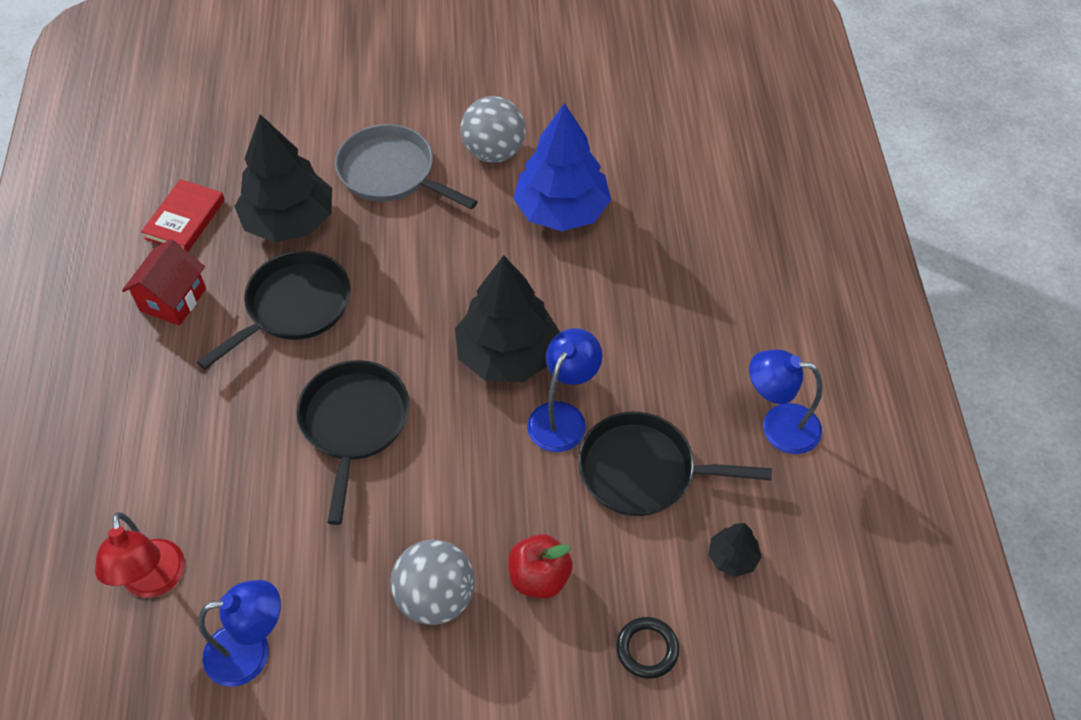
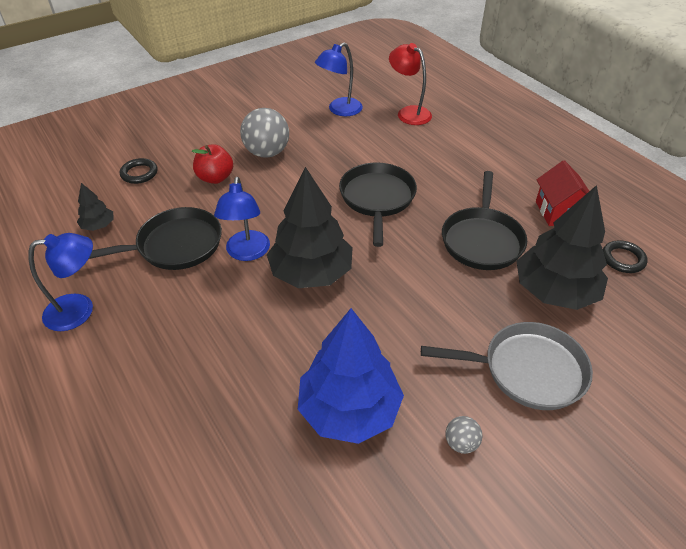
camera: 150 degrees right, 10 degrees down
(185, 219) = (623, 259): red book -> black ring
(354, 423) = (377, 199): black pan -> black pan turned 150 degrees counterclockwise
(494, 152) = (461, 443): grey ball -> grey ball, size x0.48

